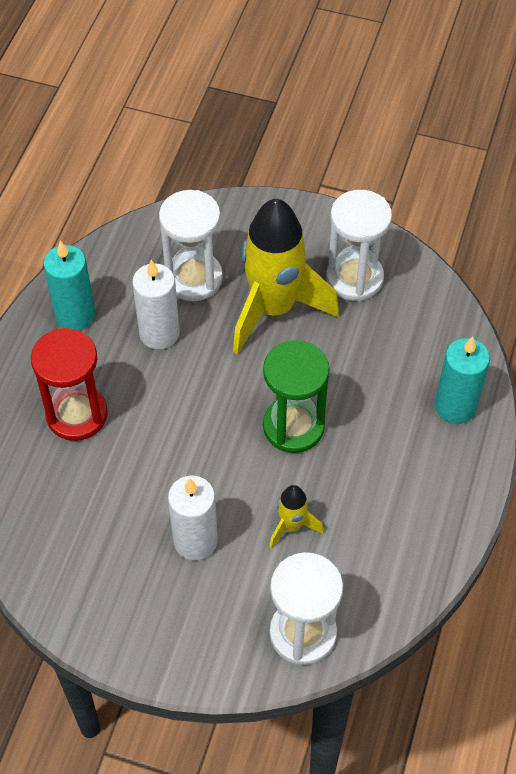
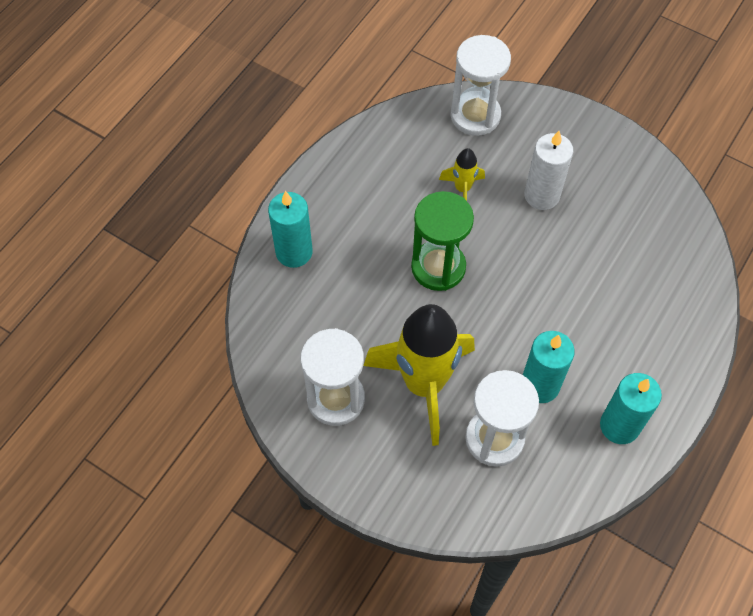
camera: 165 degrees left, 5 degrees up
(77, 415) = (627, 322): red hourglass -> none
(159, 333) = (540, 385): white candle -> turquoise candle

